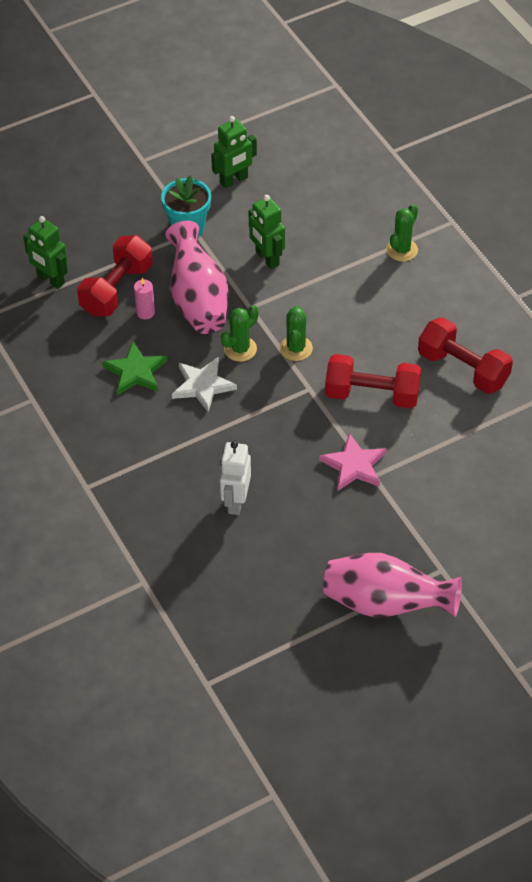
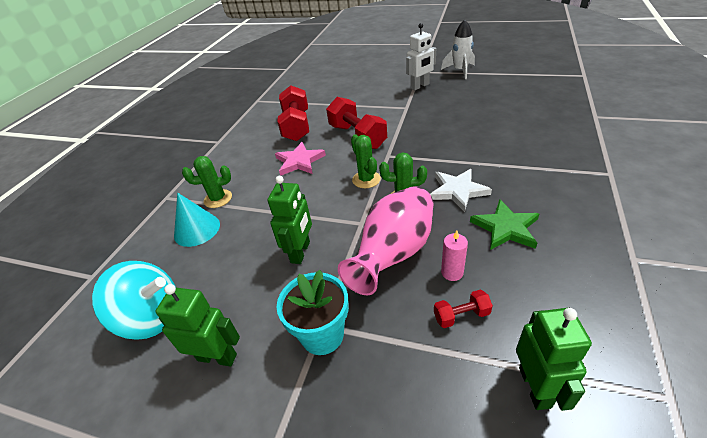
camera: 130 degrees left, 10 degrees down
(116, 289) = (461, 315): red dumbbell -> red dumbbell, size x0.47
(236, 501) = (499, 126): white robot -> white robot (420, 86)
(296, 348) = (366, 179): green cactus -> green cactus turned 75 degrees counterclockwise
(306, 166) = (152, 317): none -> turquoise spinning top
(354, 465) = (410, 114): pink star -> pink star (299, 161)
(374, 220) = (197, 229): none -> turquoise cone
(385, 604) = (460, 71): pink vase -> white rocket

